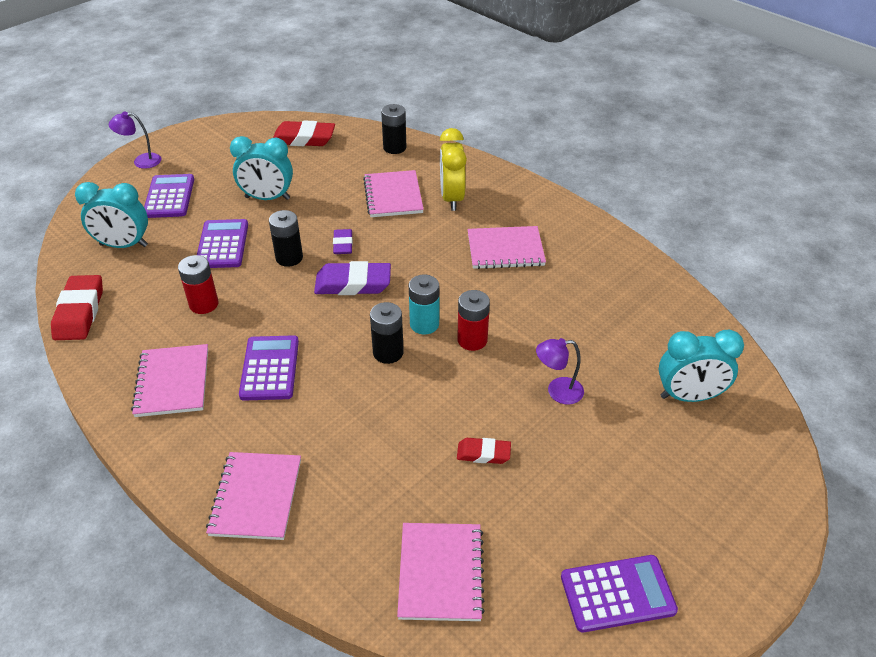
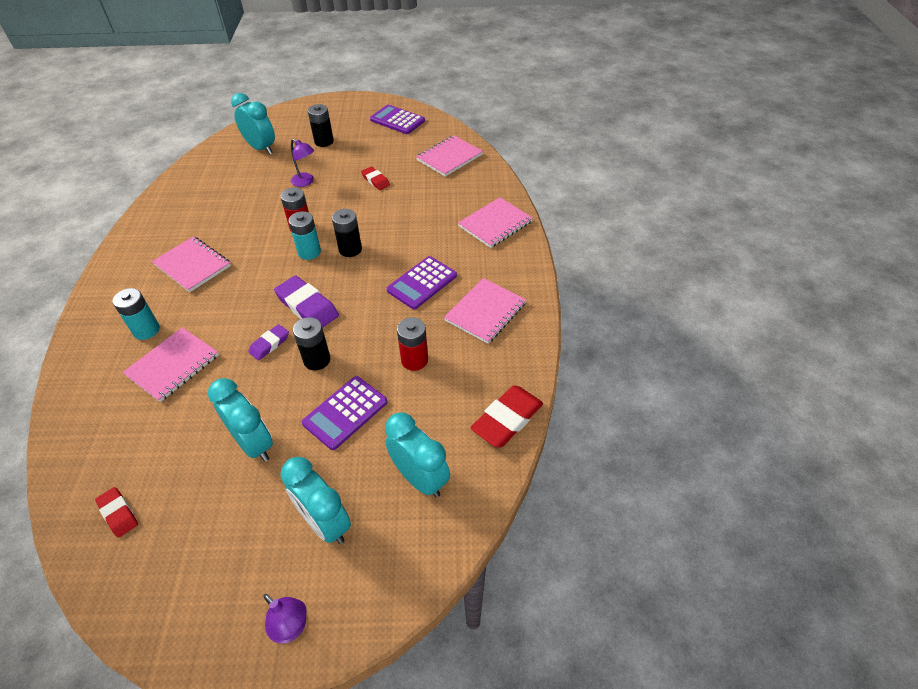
camera: 135 degrees left, 5 degrees up
(169, 197) = (325, 523): purple calculator -> turquoise clock
(304, 138) = (118, 514): red eraser -> red eraser, size x0.58
(394, 148) = (83, 424): black battery -> black battery (324, 141)
(451, 198) = (146, 330): yellow clock -> turquoise battery

